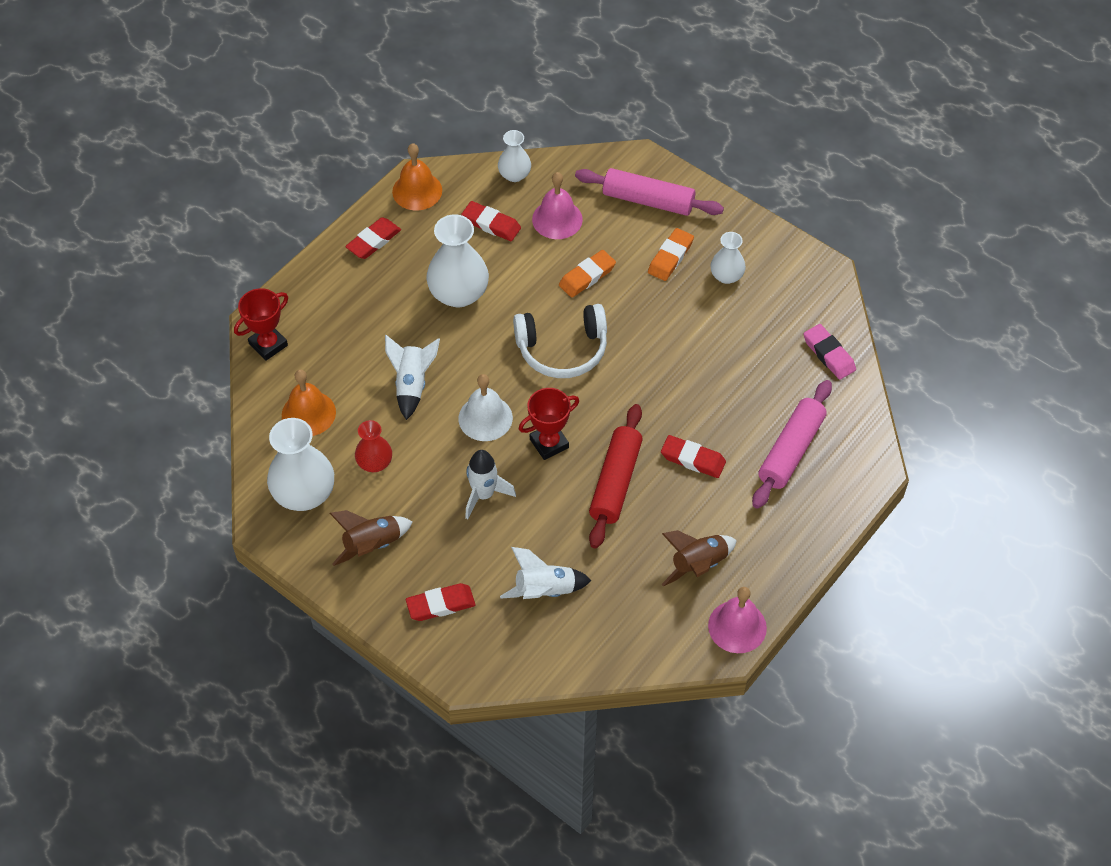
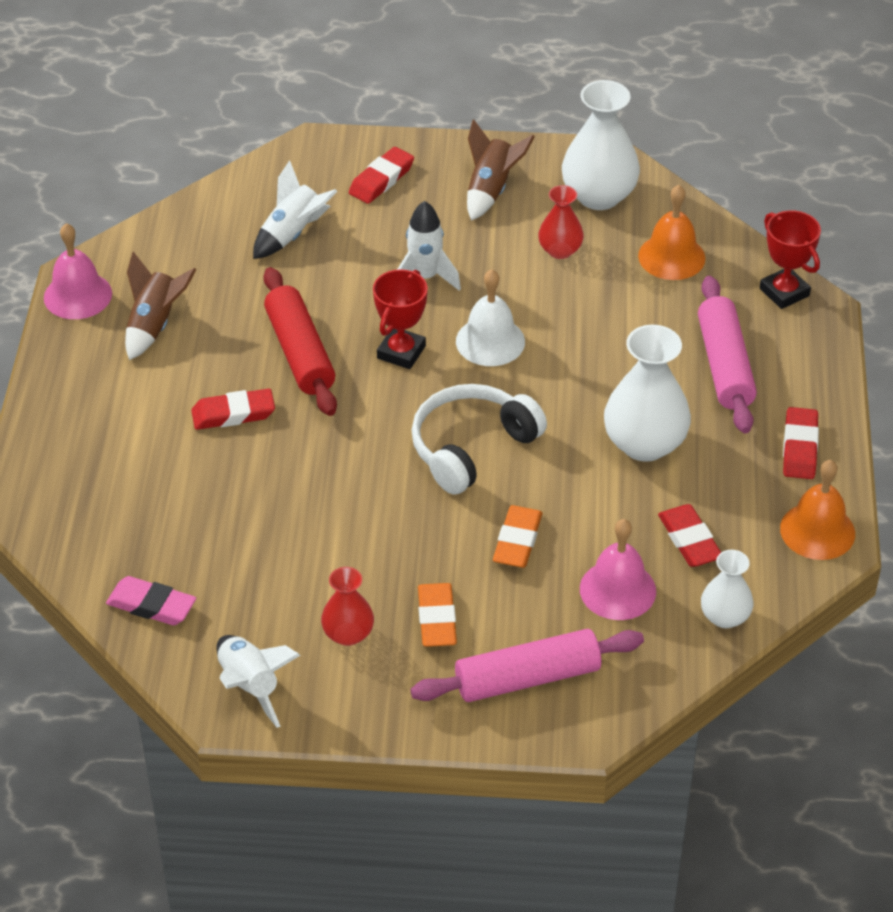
camera: 145 degrees right, 10 degrees down
(268, 345) = (784, 292): red trophy -> red trophy turned 45 degrees counterclockwise
(412, 384) = (598, 332): white rocket -> white rocket (250, 686)
(491, 224) = (689, 540): red eraser -> red eraser turned 75 degrees clockwise
(726, 276) = (348, 634): white vase -> red vase
(791, 450) = (128, 477): pink rolling pin -> pink rolling pin (724, 365)

